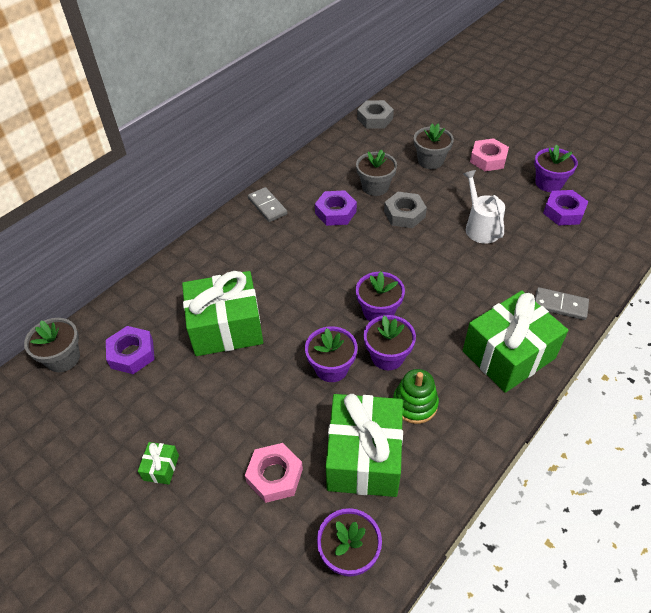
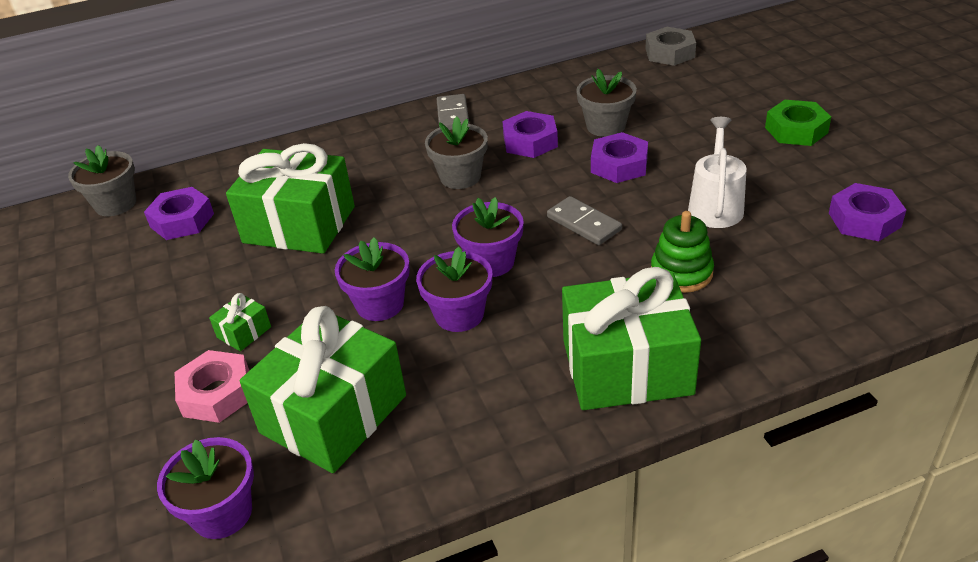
camera: 30 degrees right, 10 degrees down
(161, 467) = (112, 339): green gift -> green gift (244, 332)
(404, 214) = (619, 165): grey nut -> purple nut
(415, 404) = (447, 379): green stacking toy -> green stacking toy (681, 273)
(430, 161) = (708, 114): grey flower pot -> grey flower pot (460, 177)
(488, 159) = (796, 130): pink nut -> green nut
(549, 183) = (870, 179): purple flower pot -> none
(560, 305) = (759, 332): grey domino -> grey domino (583, 224)

